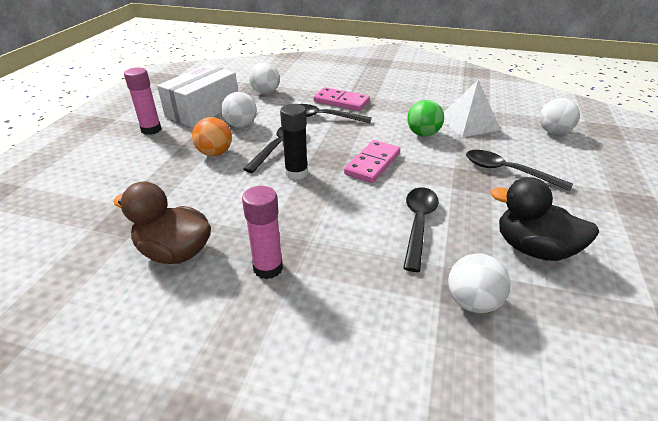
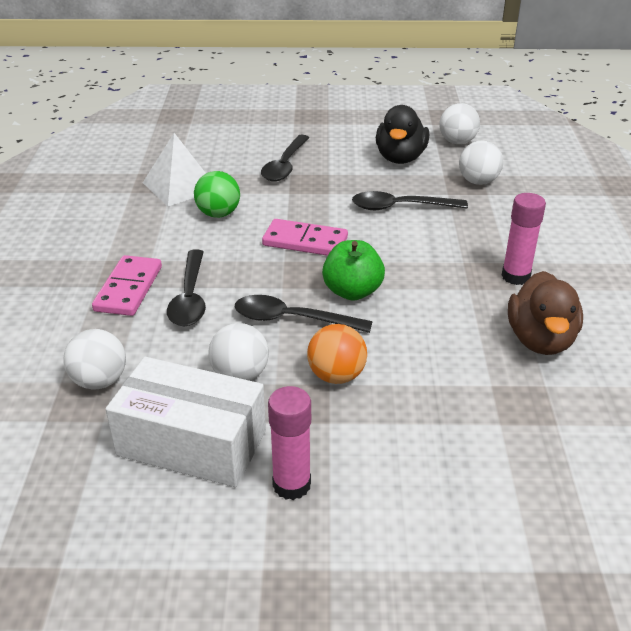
camera: 105 degrees left, 0 degrees up
(296, 173) = (352, 291): black glue stick -> green apple
(553, 132) = (189, 139): white ball -> white ball (457, 142)

